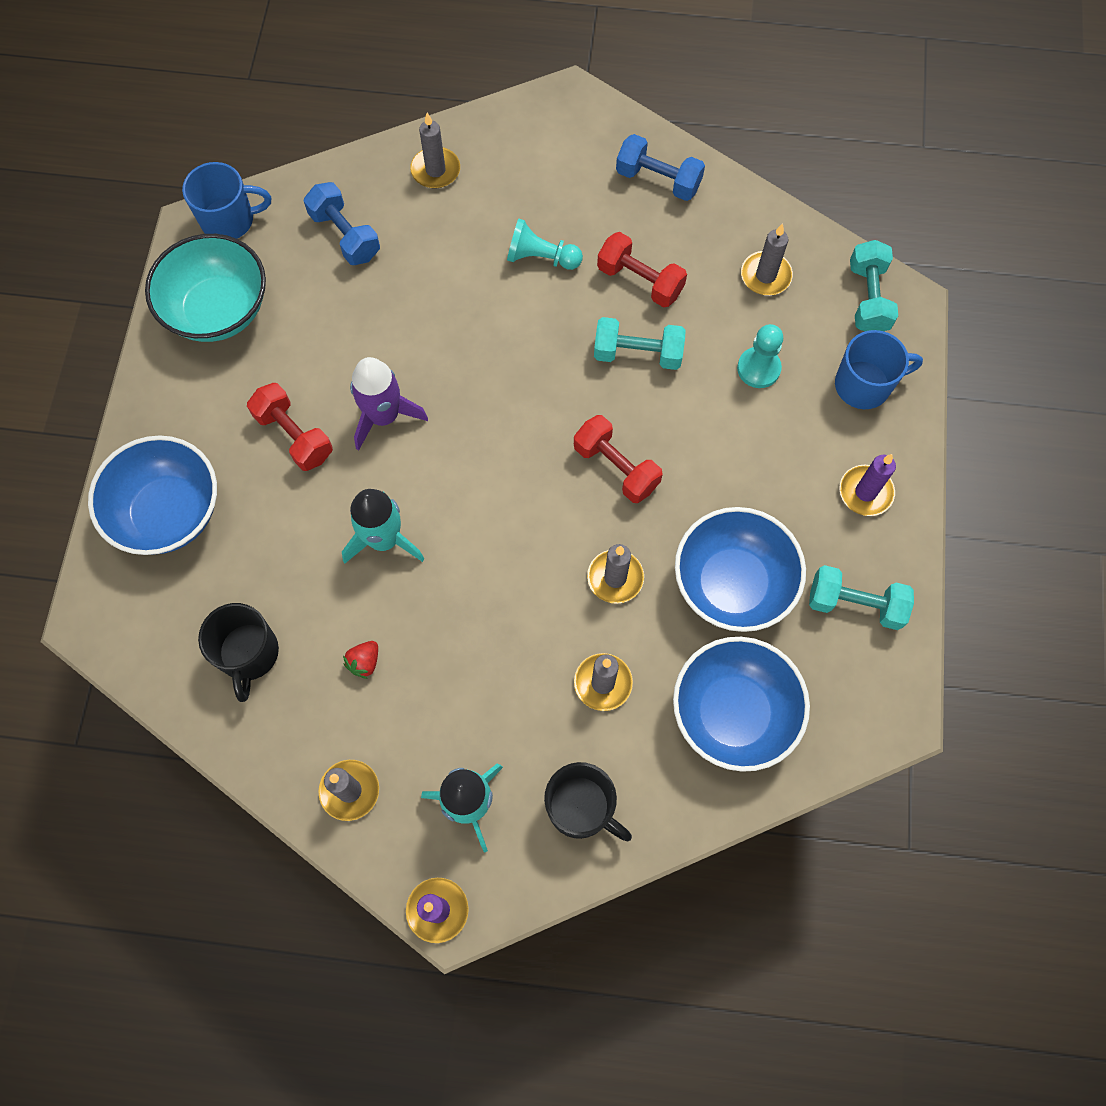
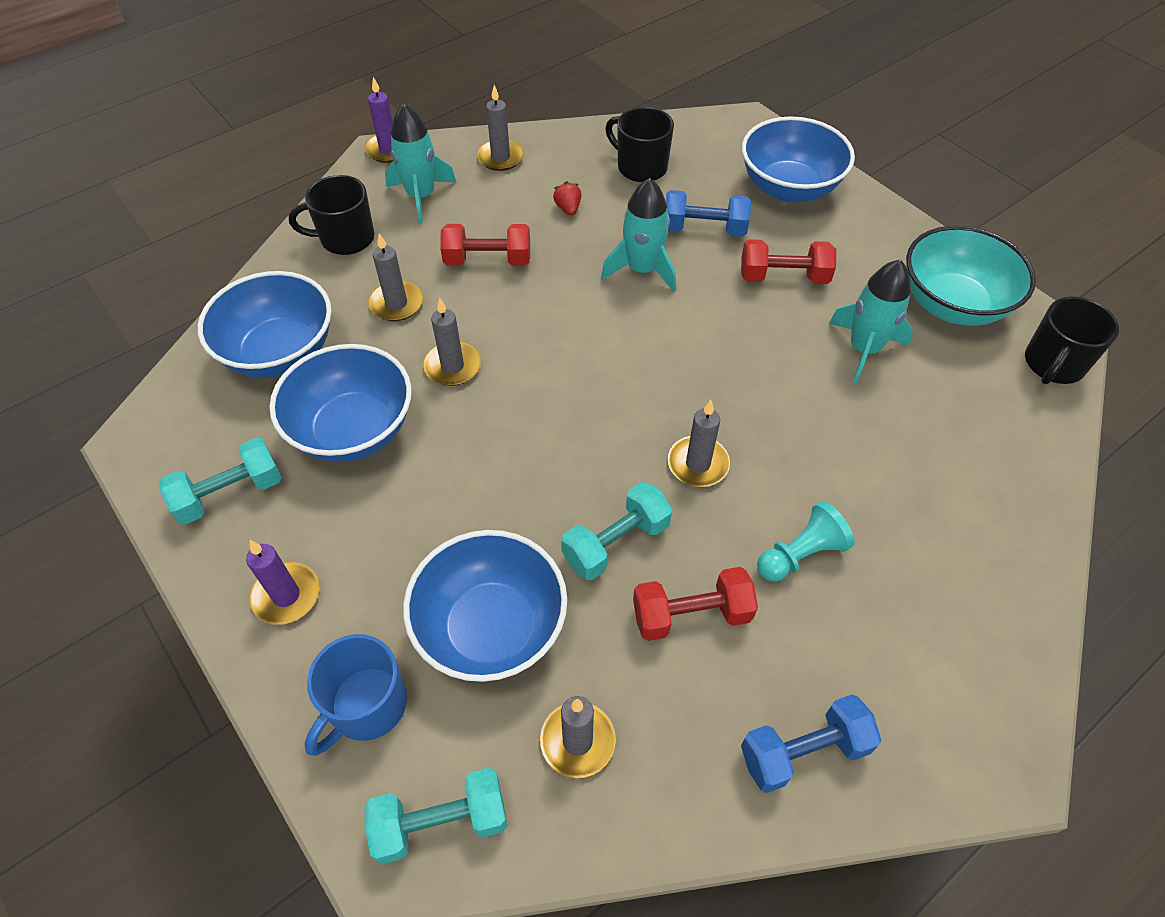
camera: 135 degrees right, 15 degrees down
(229, 220) = (1053, 364): blue mug -> black mug
(325, 334) = (864, 349): none -> turquoise rocket
(345, 235) = (965, 428): blue dumbbell -> blue dumbbell (704, 229)
(384, 416) = (745, 334): purple rocket -> none
(435, 170) = (994, 551): grey candle -> grey candle (698, 464)
(616, 467) = (533, 437): red dumbbell -> red dumbbell (488, 260)
(758, 368) = (491, 628): turquoise pawn -> blue bowl
(868, 298) = (441, 822): turquoise dumbbell -> turquoise dumbbell turned 60 degrees counterclockwise

